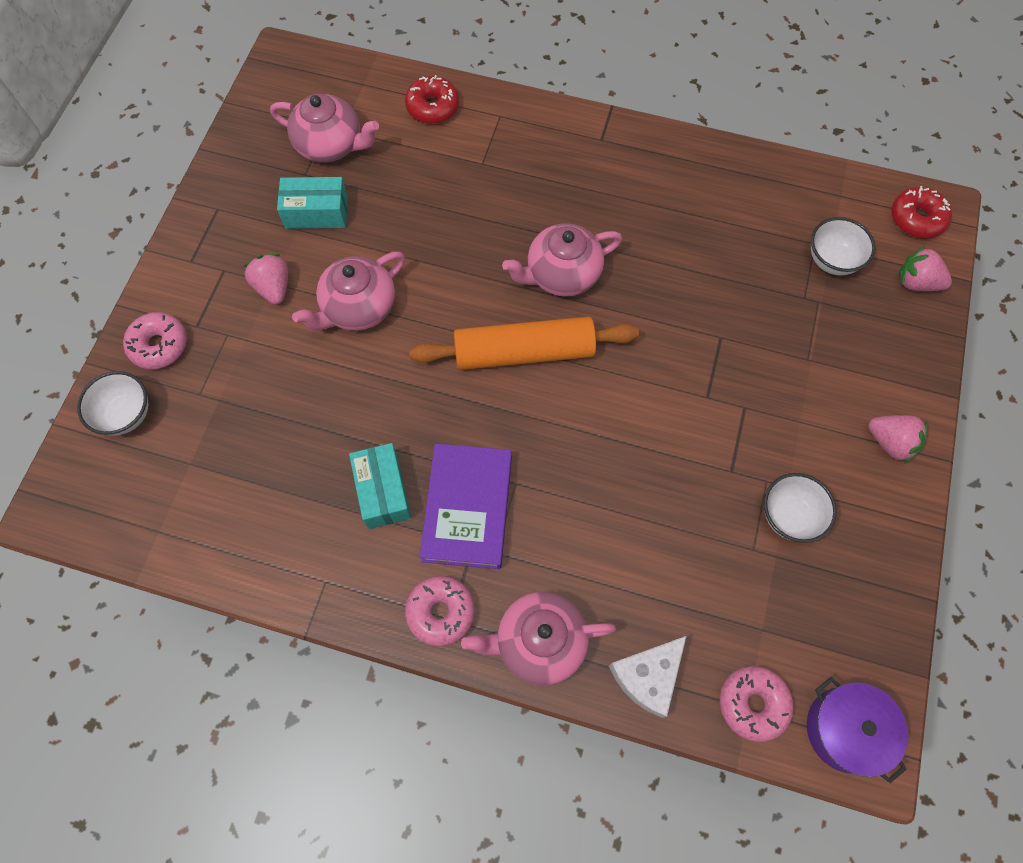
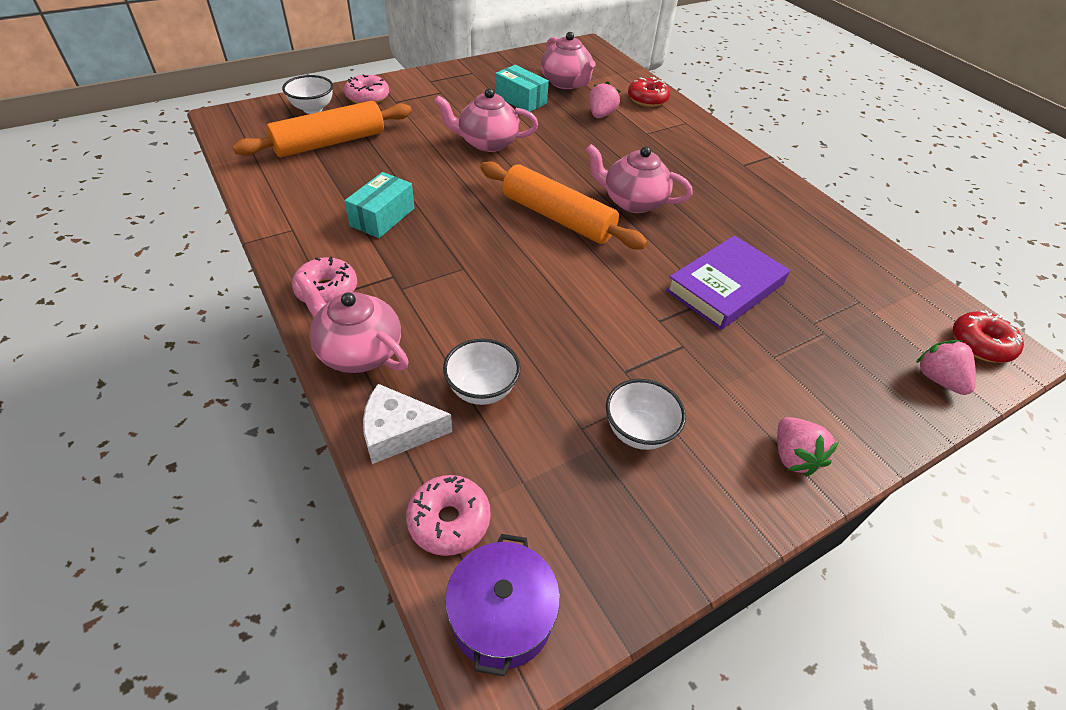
camera: 40 degrees right, 20 degrees down
(211, 445) = (330, 143): none -> orange rolling pin
(273, 287) = (455, 111): pink strawberry -> pink strawberry (601, 115)
(468, 508) = (417, 258): purple book -> purple book (725, 287)
(832, 260) = (864, 318): white bowl -> white bowl (482, 389)

